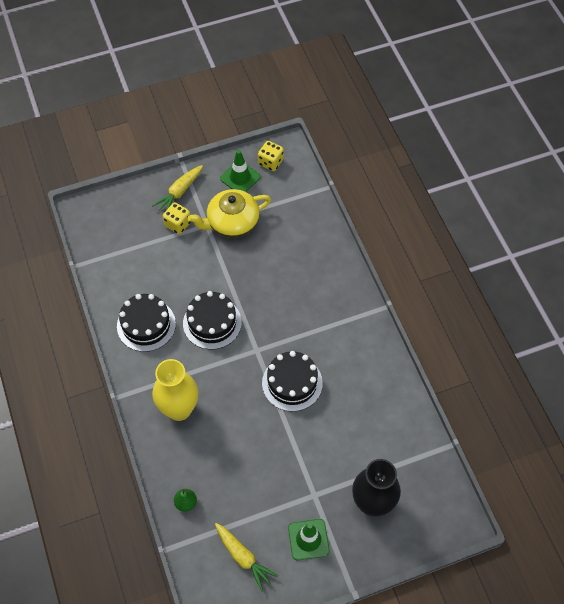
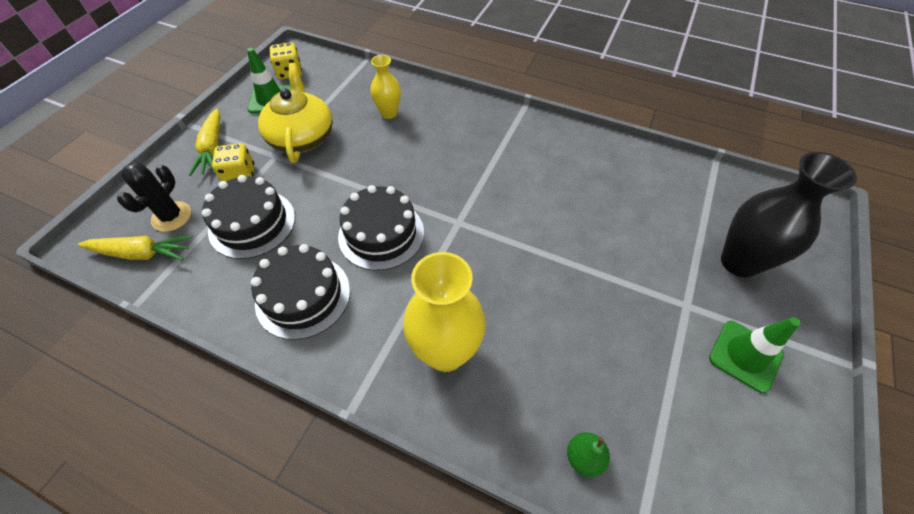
camera: 45 degrees left, 5 degrees down
(126, 225) = (171, 216): none -> black cactus
(232, 222) = (302, 137): yellow teapot -> yellow teapot turned 150 degrees clockwise
(243, 557) = (723, 452): yellow carrot -> yellow carrot (142, 253)
(292, 383) = (529, 222): black cake -> black cake (252, 223)
(296, 244) = (389, 113): none -> yellow vase

